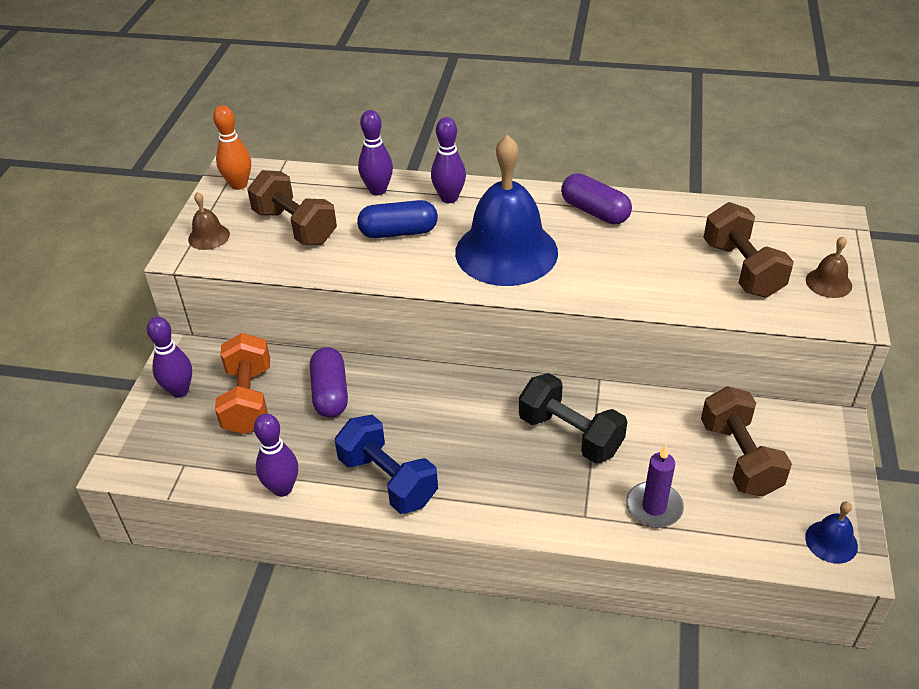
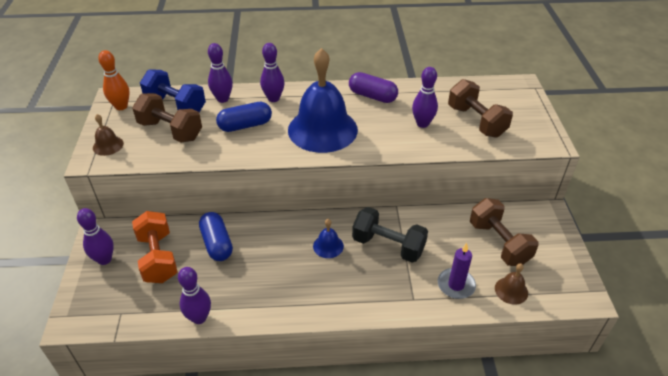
camera: 15 degrees left, 0 degrees up
(330, 393) = (217, 244): purple capsule -> blue capsule
(388, 480) = (274, 298): blue dumbbell -> blue dumbbell (175, 105)
(657, 262) = (422, 123): none -> purple bowling pin
(828, 283) = (530, 123): brown bell -> brown bell (511, 290)
(831, 541) = (570, 287): blue bell -> blue bell (328, 246)

